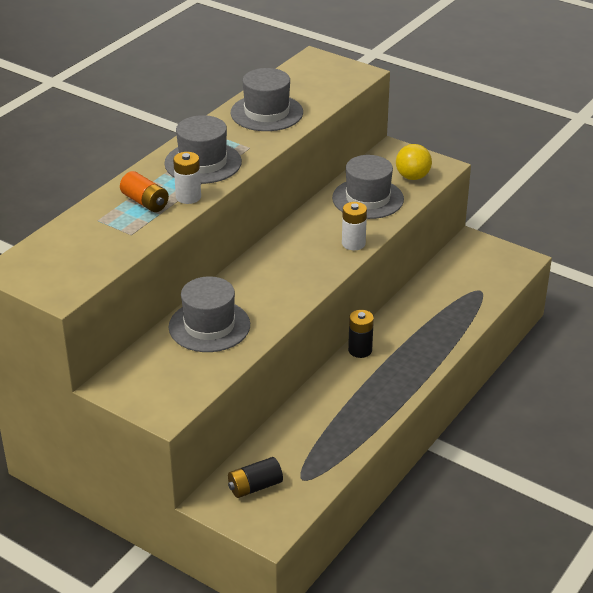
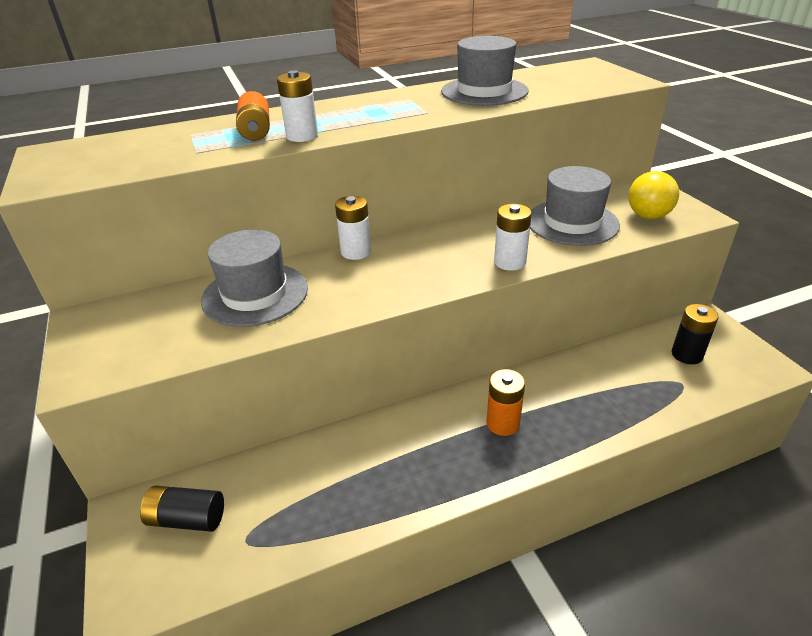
camera: 35 degrees right, 0 degrees up
(203, 163) = (361, 114): grey hat -> none
(242, 272) = (356, 252): none -> white battery
(360, 350) = (469, 397): black battery -> black battery (687, 354)
(393, 357) = (502, 423): none -> orange battery

